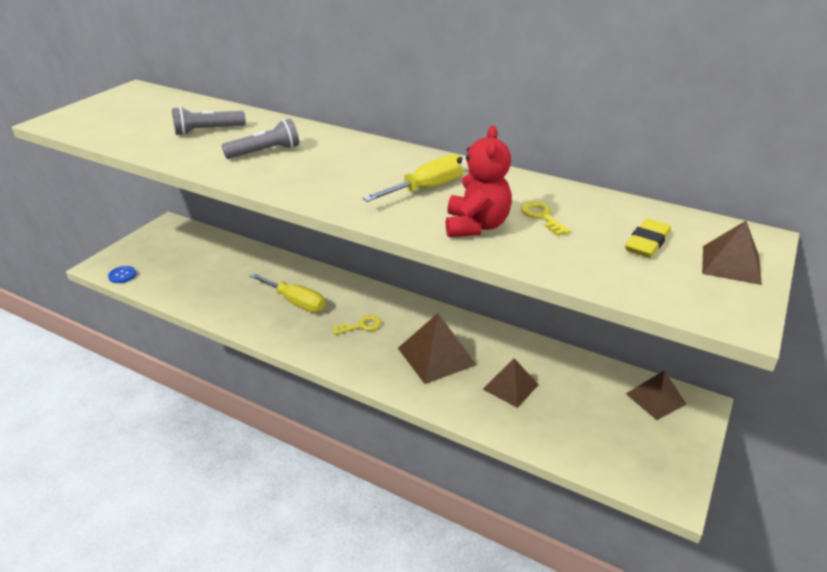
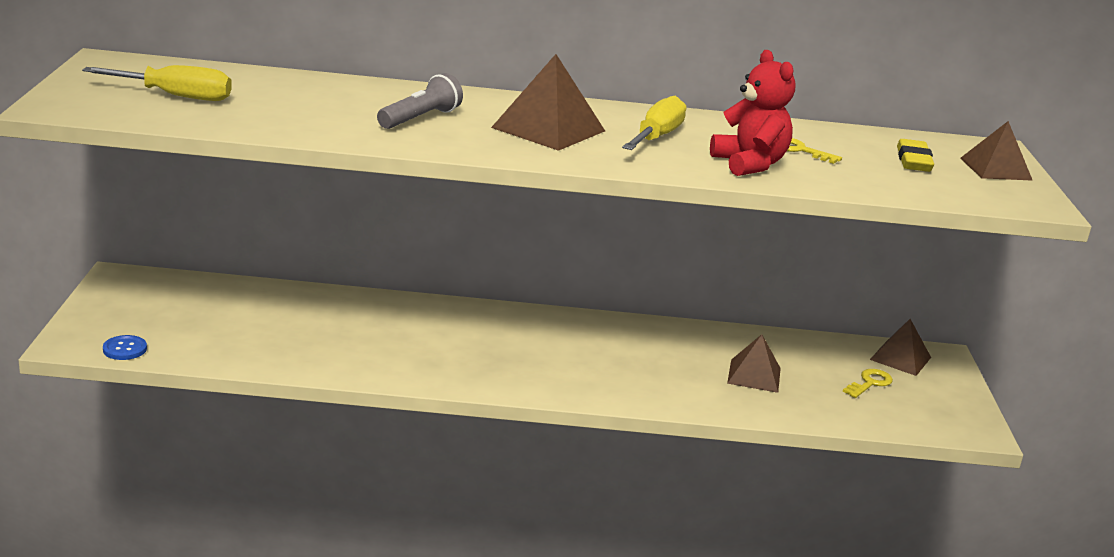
camera: 30 degrees left, 10 degrees down
(207, 131) = (306, 102): grey flashlight -> none
(295, 302) = (419, 339): yellow screwdriver -> yellow screwdriver (176, 96)
(361, 326) = (530, 349): yellow key -> yellow key (870, 383)
(436, 356) = (648, 363): brown pyramid -> brown pyramid (548, 129)

